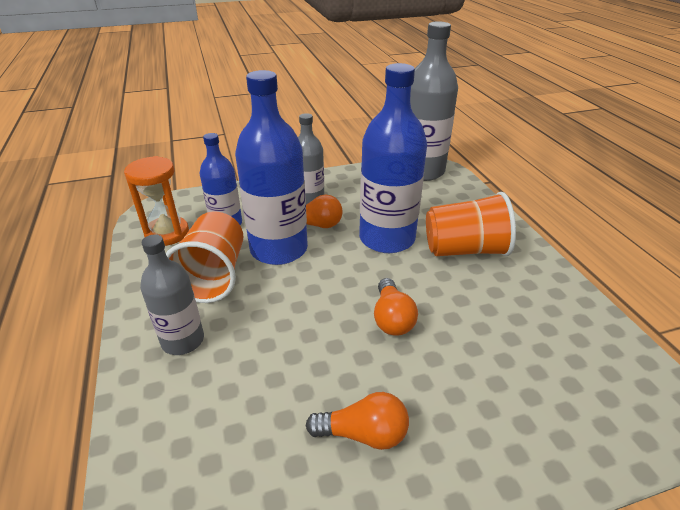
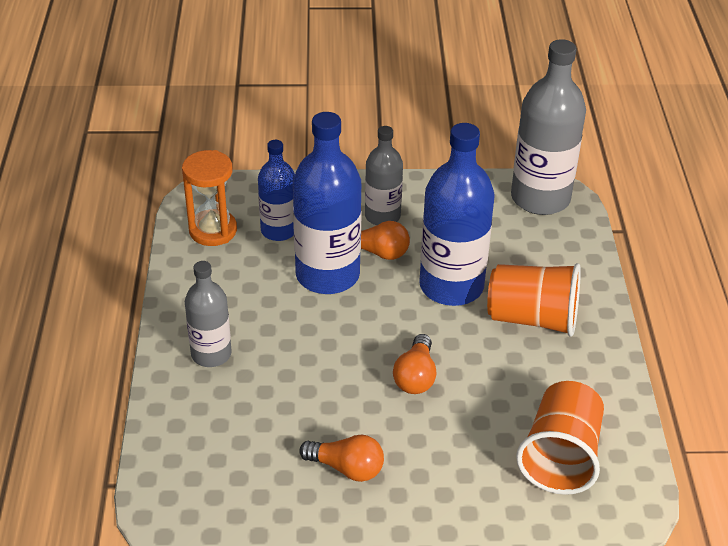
camera: 15 degrees right, 5 degrees up
(213, 276) = (252, 293): orange cup -> orange cup (560, 456)

